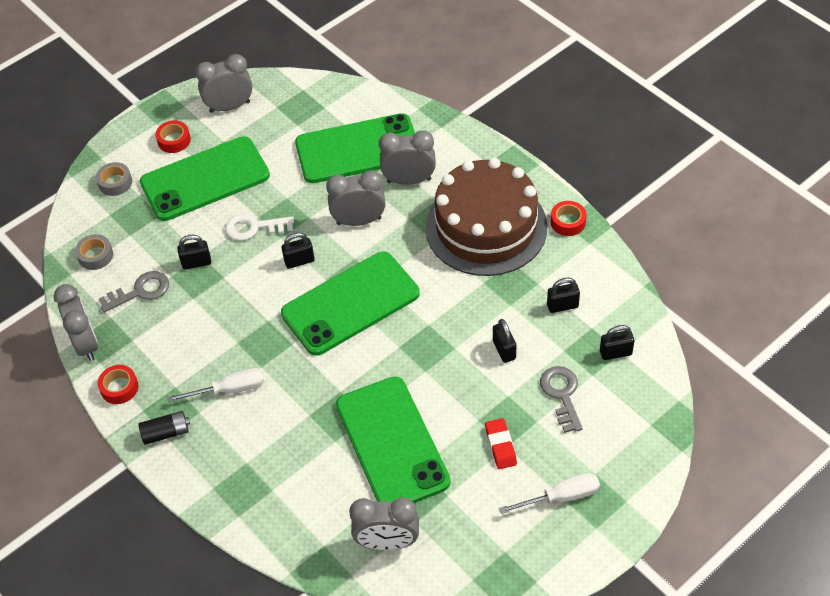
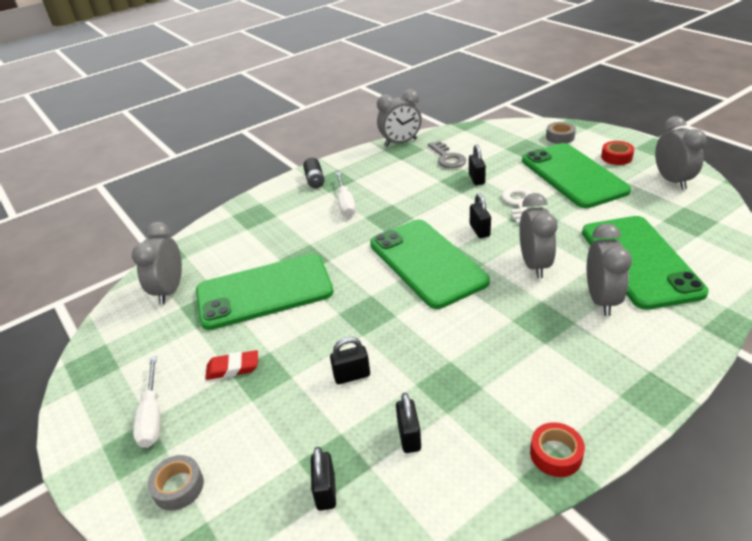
camera: 95 degrees right, 15 degrees down
(95, 256) = (483, 137): grey tape -> grey tape (178, 487)
(119, 388) = (359, 158): red tape -> none
(486, 227) = (537, 365): brown cake -> none
(561, 394) = (279, 426): grey key -> none

